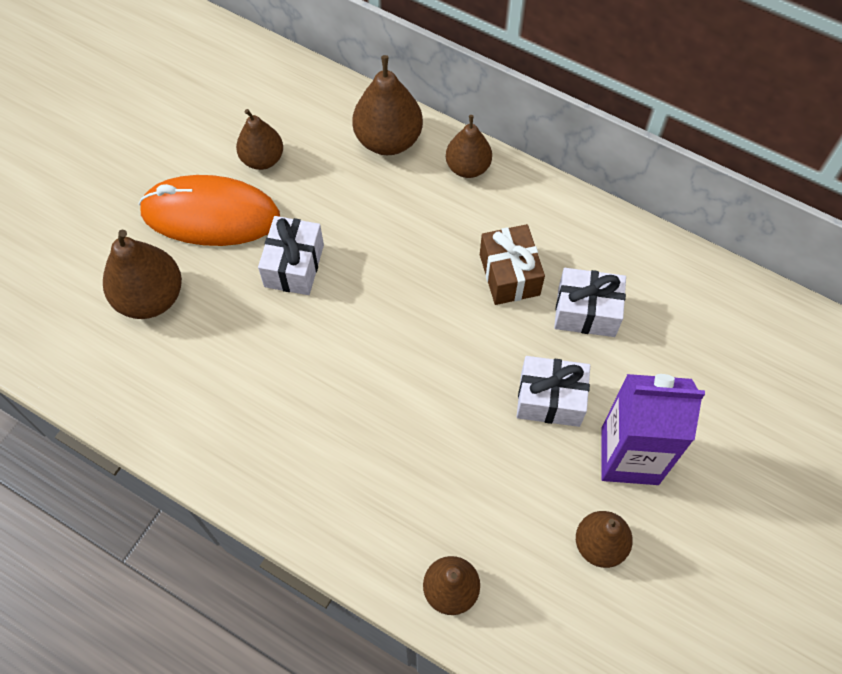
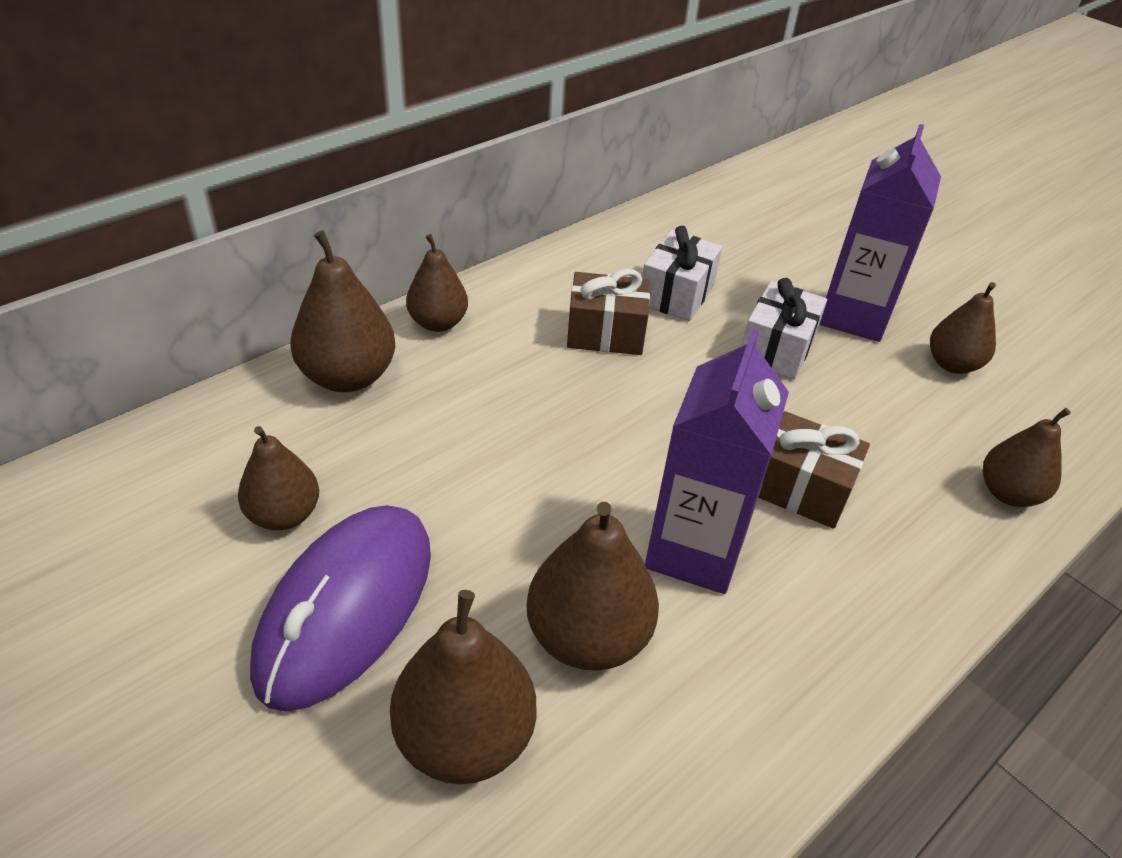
camera: 75 degrees left, 20 degrees down
(211, 215) = (346, 607): orange mouse -> purple mouse
(229, 337) = (587, 636): none -> brown pear
(294, 265) = (497, 525): white gift -> none
(313, 380) = (694, 550): none -> purple carton
(395, 438) = (801, 489): none -> brown gift

